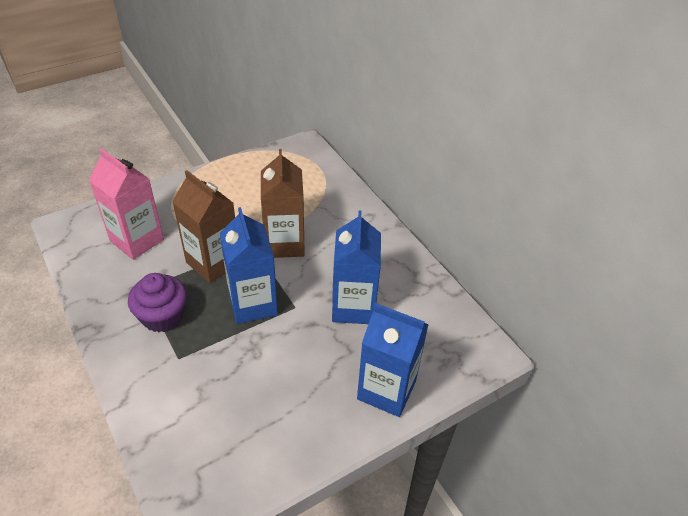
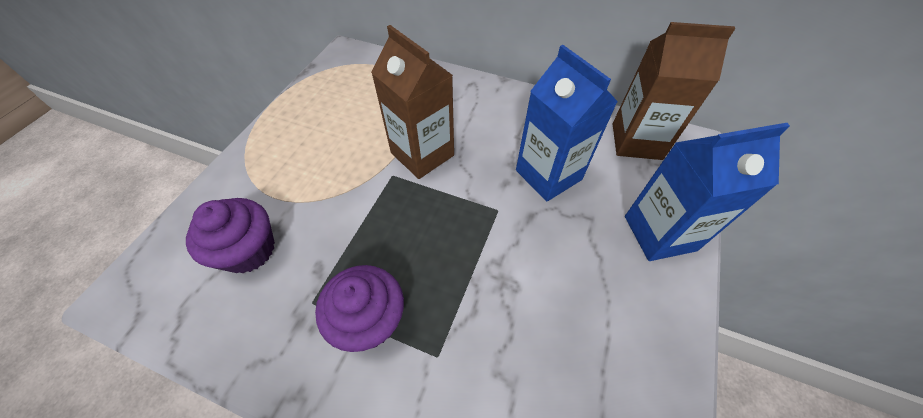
camera: 35 degrees left, 10 degrees up
(137, 240) = (249, 250): pink carton -> purple cupcake
(213, 263) = (368, 219): brown carton -> brown carton (636, 141)
(253, 304) = (455, 235): blue carton -> none

